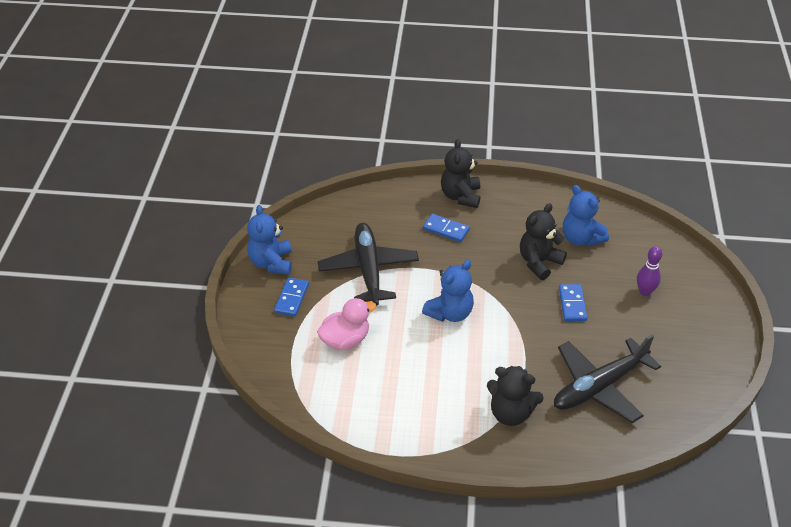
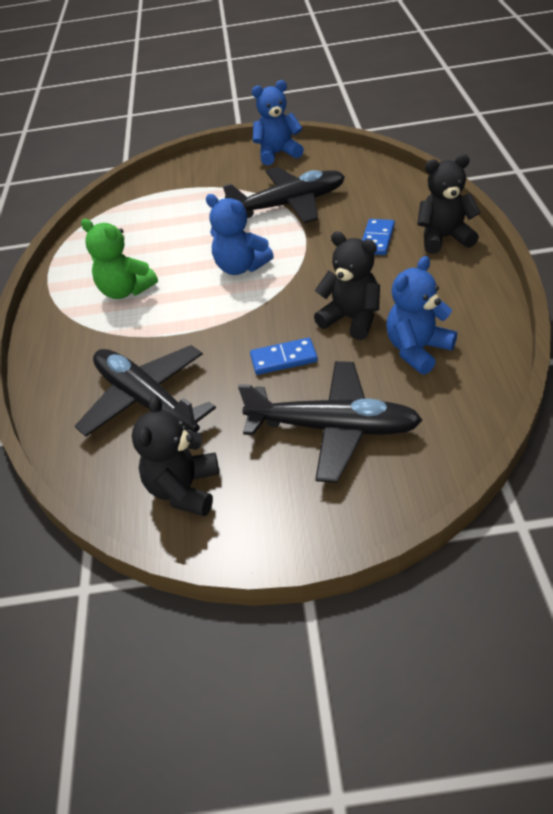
camera: 85 degrees right, 0 degrees up
(291, 298) = (234, 174): blue domino -> none
(345, 340) = (187, 213): pink duck -> none
(453, 393) = (126, 291): none -> green teddy bear
(510, 413) = (101, 334): black teddy bear -> black teddy bear (184, 489)
(645, 291) = (332, 428): purple bowling pin -> black plane

